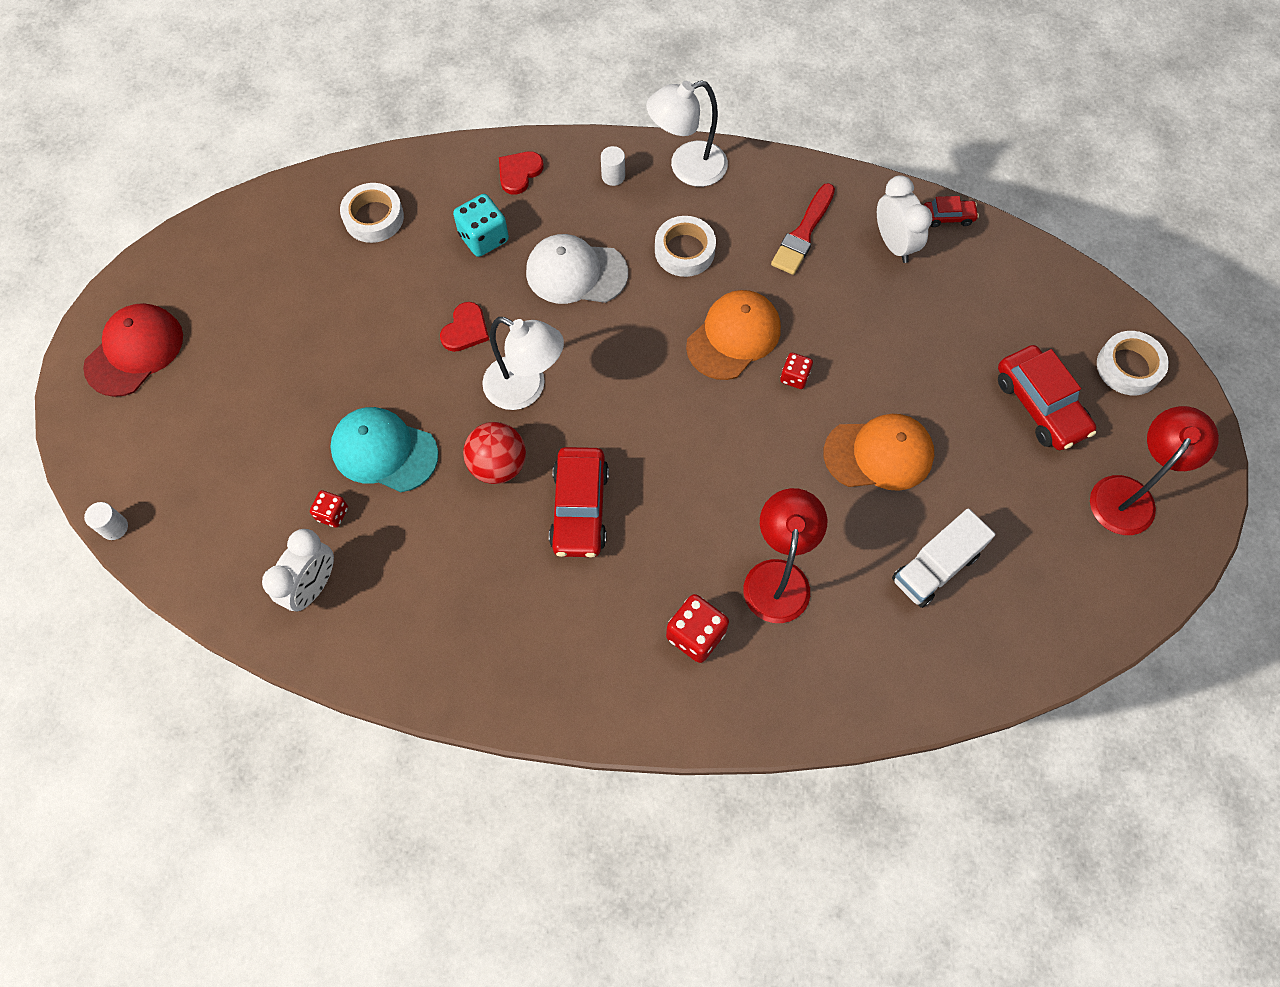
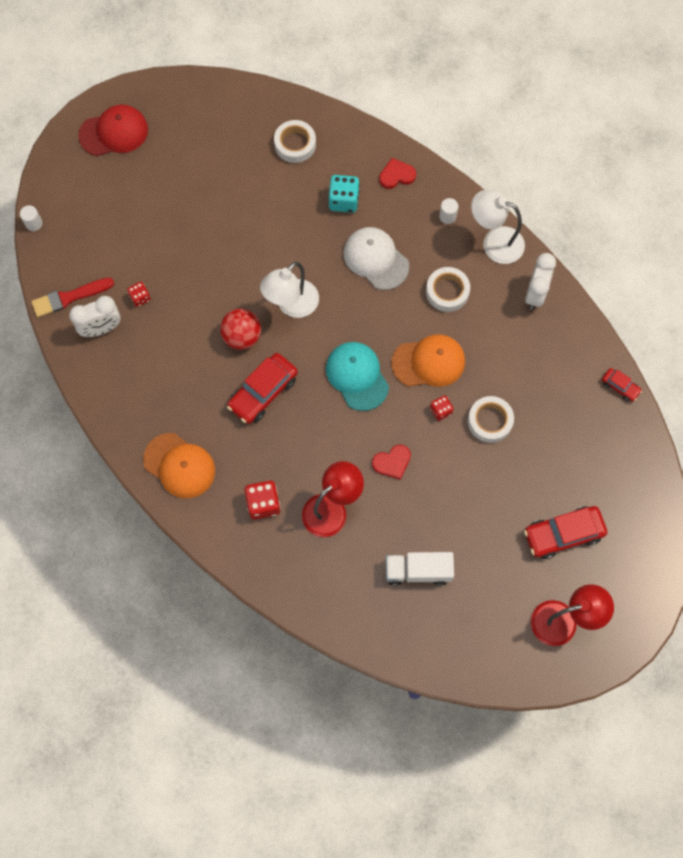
camera: 40 degrees right, 5 degrees up
(384, 451) = (192, 284): turquoise cap -> turquoise cap (357, 376)
(465, 329) = (289, 247): red heart -> red heart (392, 462)
(526, 389) = (291, 305): white lamp -> white lamp turned 60 degrees clockwise
(803, 233) = (524, 332): red brush -> red brush (69, 297)
(879, 454) = (446, 489): orange cap -> orange cap (179, 465)
(894, 244) = (571, 378): white clock -> white clock (535, 294)
(1040, 405) = (563, 534): red car -> red car turned 60 degrees clockwise
(1128, 367) = (637, 554): white tape -> white tape (490, 421)

